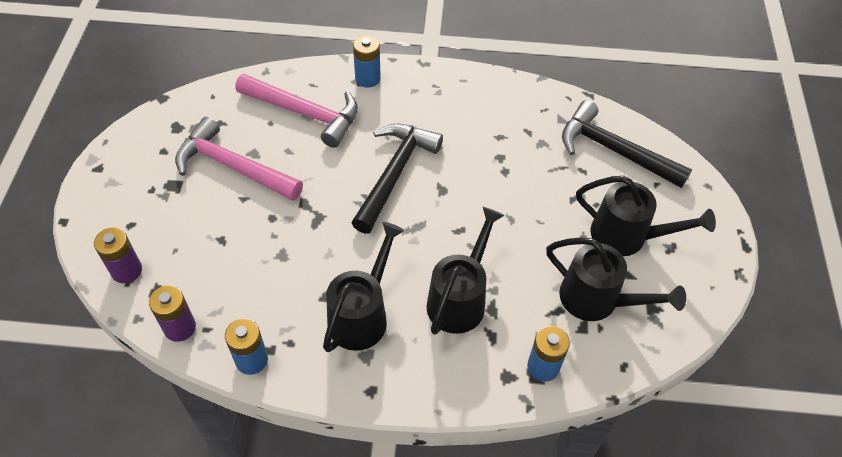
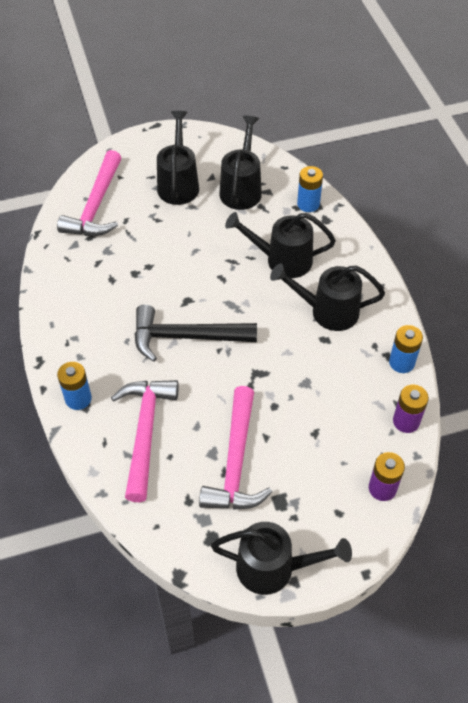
camera: 110 degrees left, 0 degrees up
(119, 159) = (274, 568): none -> black watering can
(614, 150) = (96, 206): black hammer -> pink hammer

